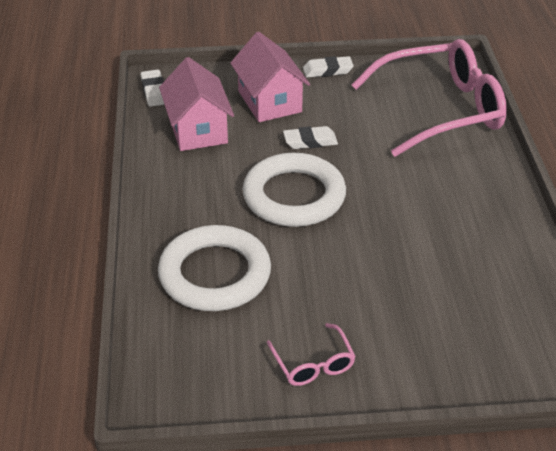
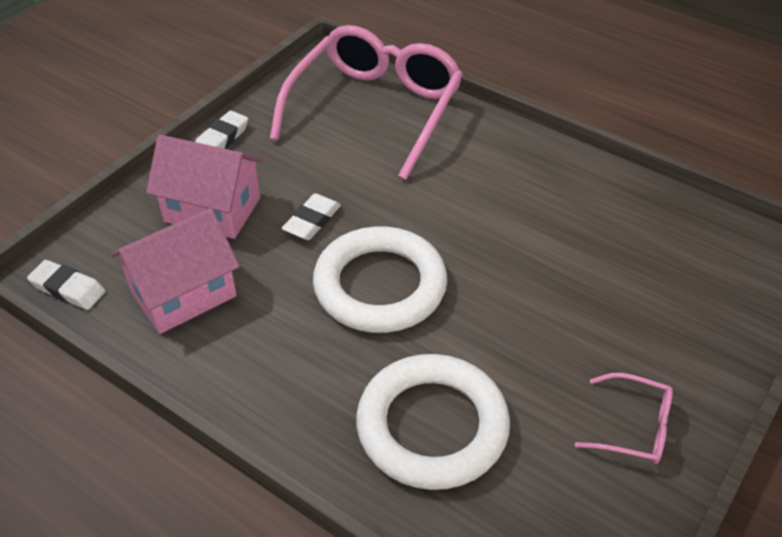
camera: 50 degrees left, 5 degrees up
(197, 130) = (183, 294): pink house -> pink house turned 60 degrees counterclockwise

